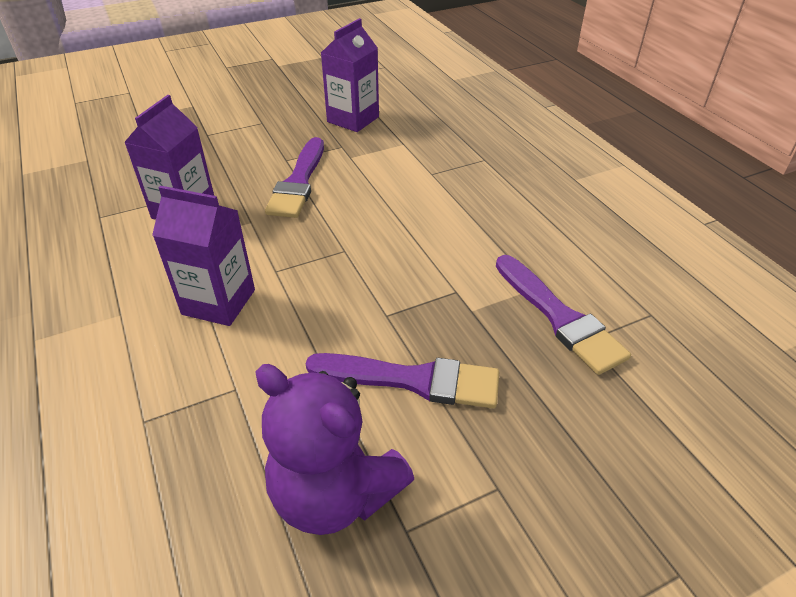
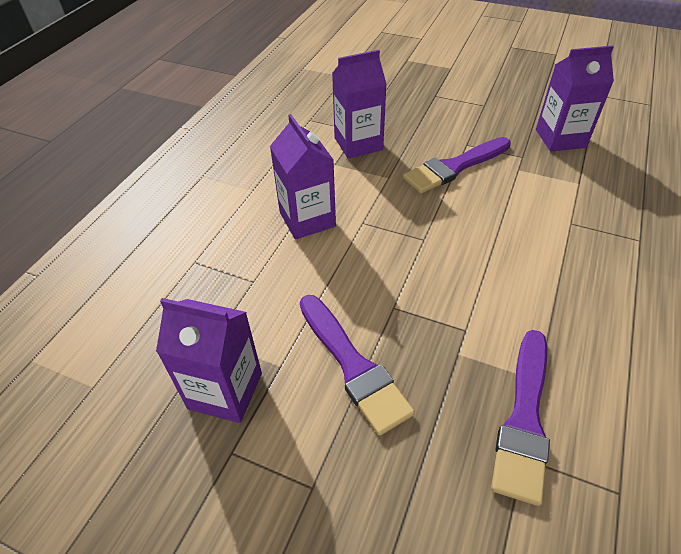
camera: 50 degrees right, 5 degrees up
(335, 493) = (225, 391): purple teddy bear -> purple carton

